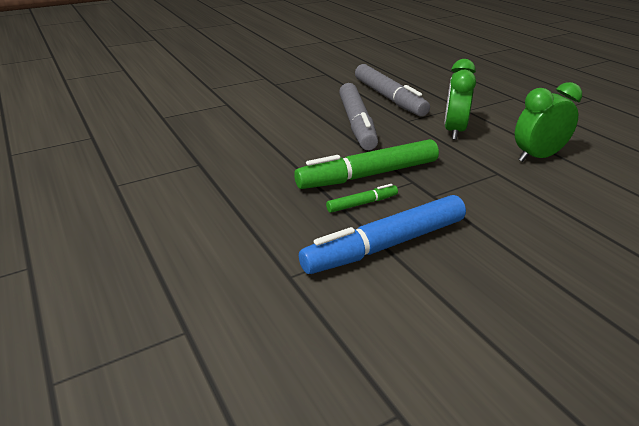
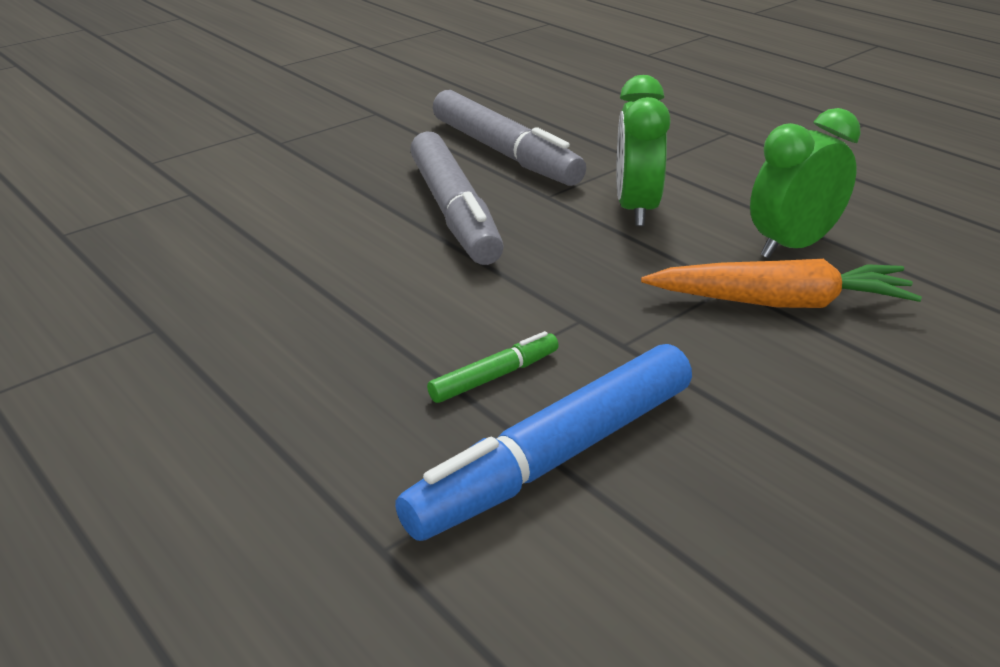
camera: 10 degrees left, 0 degrees up
(368, 175) = (495, 316): green marker -> none
(524, 184) = (781, 302): none -> orange carrot

